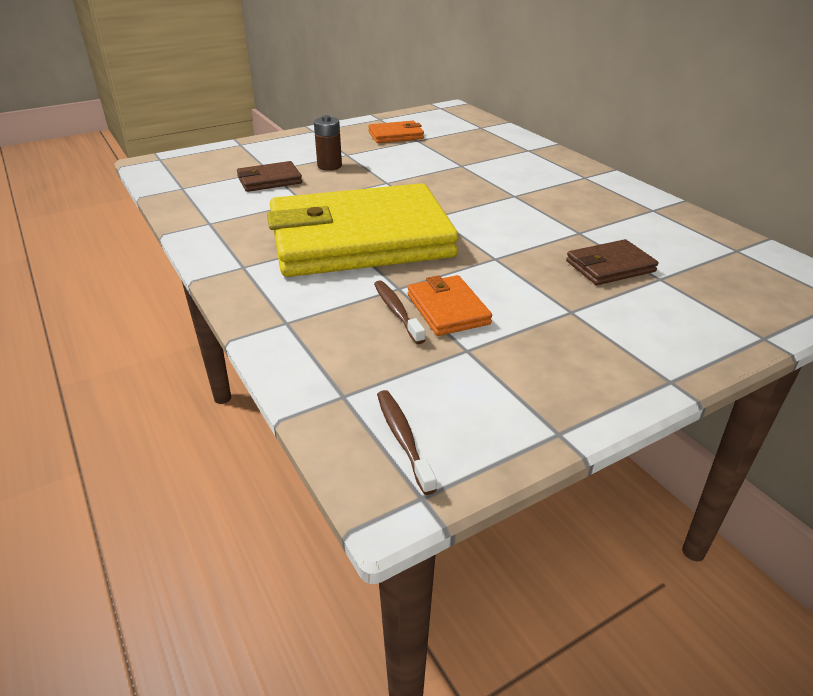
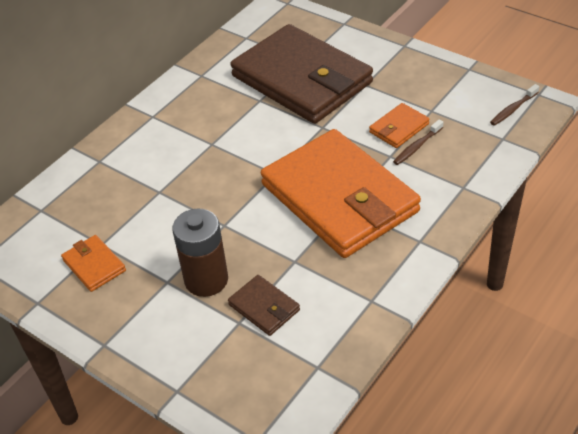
camera: 110 degrees left, 10 degrees up
(329, 166) = (206, 280): brown battery -> brown battery, size x1.69
(359, 239) = (339, 198): yellow wallet -> orange wallet
(610, 266) = (302, 79): brown wallet -> brown wallet, size x2.49

